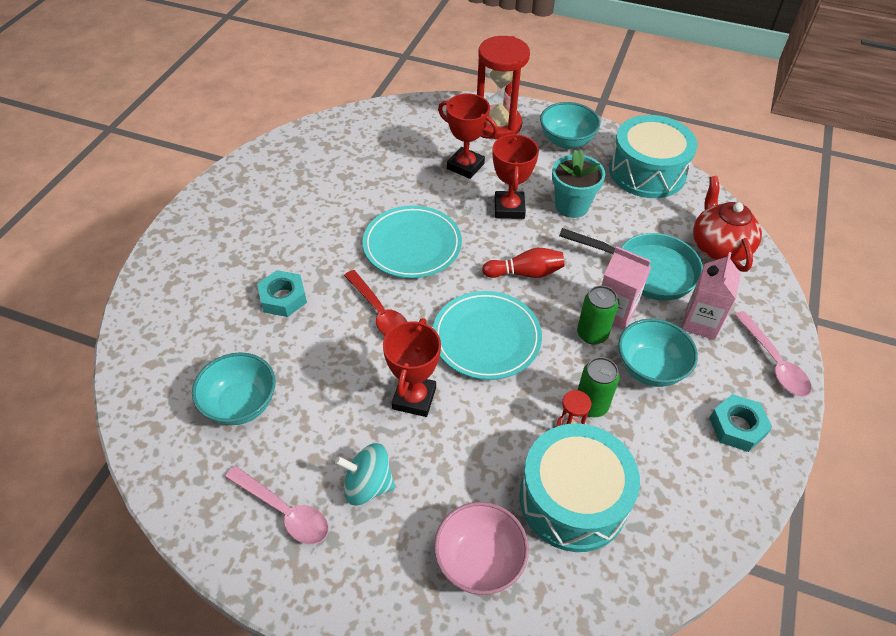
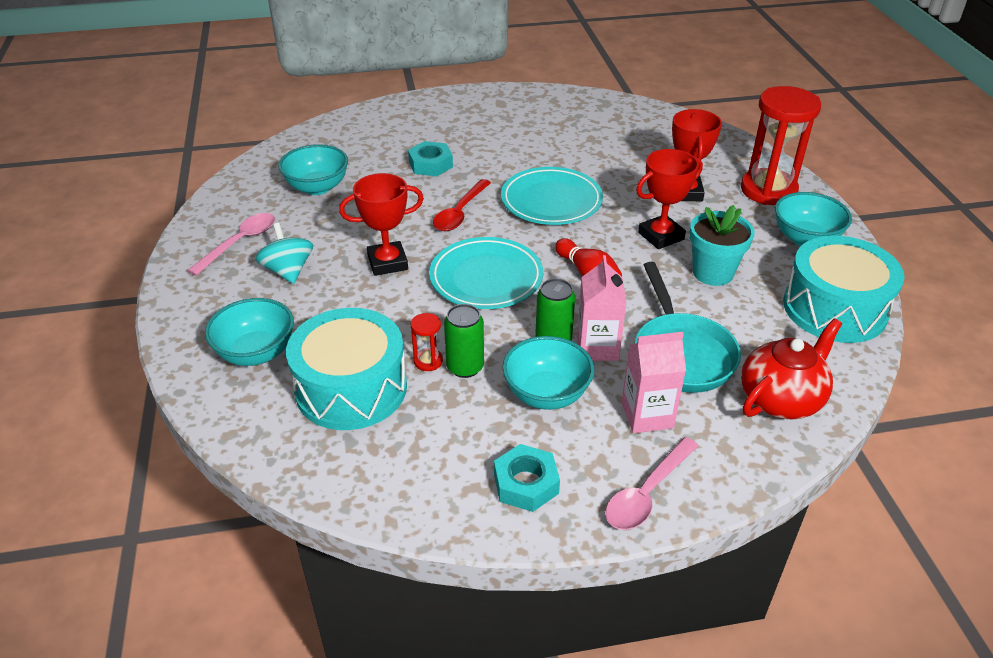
camera: 60 degrees right, 10 degrees down
(285, 512) = (240, 242): pink spoon -> pink spoon turned 150 degrees counterclockwise
(479, 560) = (256, 353): pink bowl -> turquoise bowl

